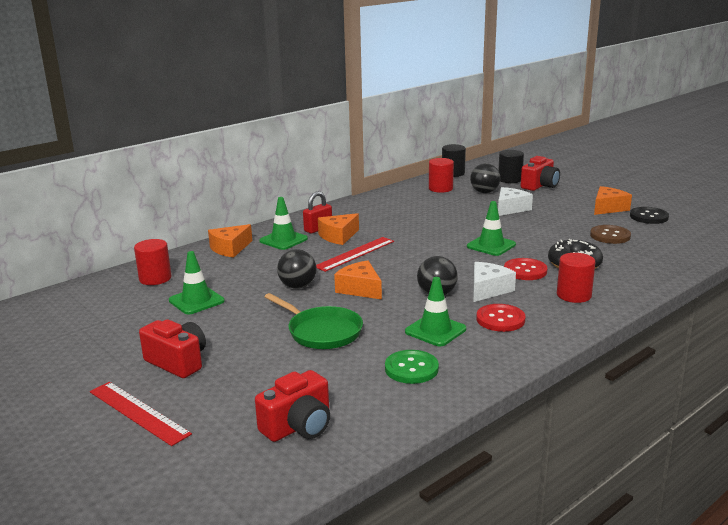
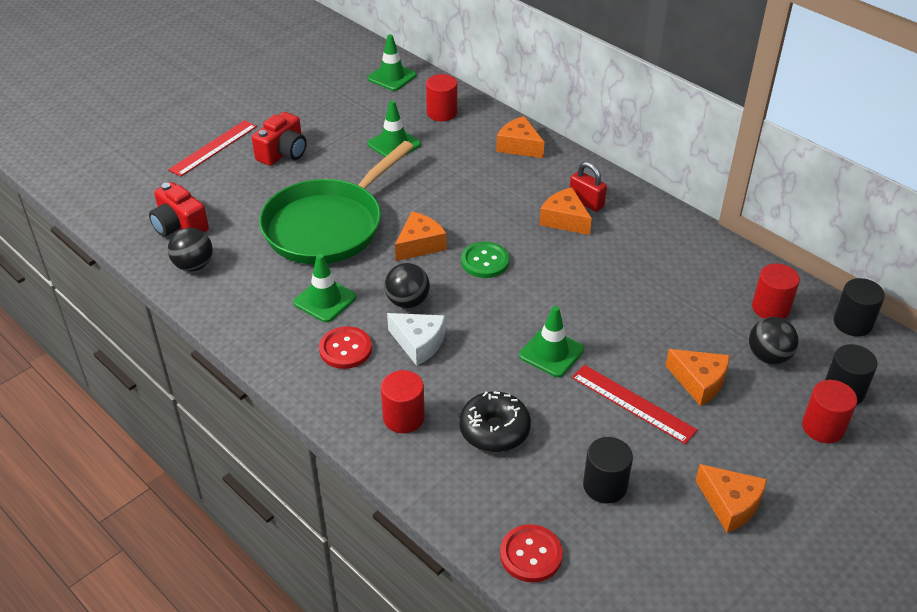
camera: 85 degrees right, 20 degrees up
(283, 240) = (547, 179): green traffic cone -> green traffic cone (392, 77)
(298, 286) = (426, 202): black ball -> black ball (194, 265)
(321, 332) = (328, 225): green pan -> green pan, size x1.71
(355, 254) = (513, 236): red ruler -> red ruler (633, 403)
(411, 368) = (254, 284): green button -> green button (485, 261)
(510, 208) = (699, 382): white cheese -> orange cheese
(525, 271) = (473, 379): red button -> red button (531, 554)
(540, 186) = (823, 427): red camera -> red cylinder
(610, 236) = (605, 486): brown button -> black cylinder
(649, 217) = (699, 553): black button -> none

